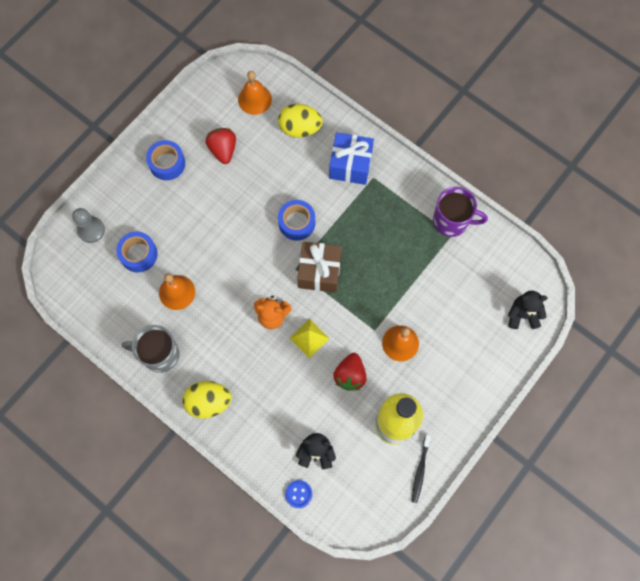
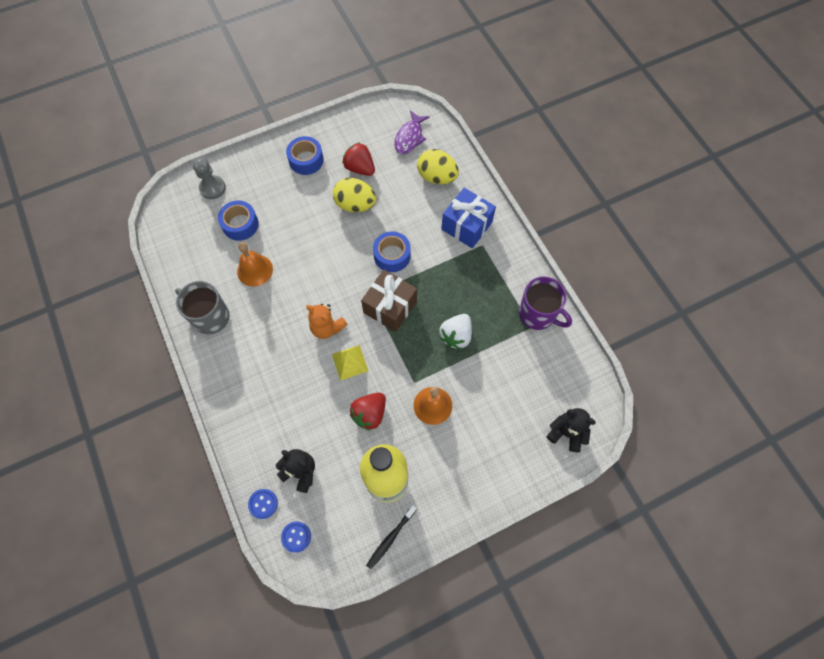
camera: 25 degrees right, 5 degrees down
(209, 402) = (229, 379): yellow egg -> yellow egg (355, 204)
(223, 150) = (360, 168): red strawberry -> red strawberry turned 60 degrees counterclockwise
(254, 99) = (409, 137): orange bell -> purple fish
(341, 507) = (296, 537): none -> blue button
(390, 272) = (456, 336): none -> white strawberry

